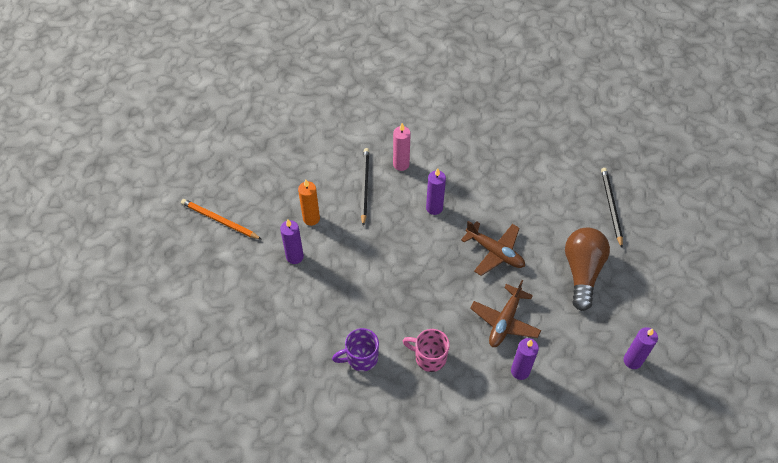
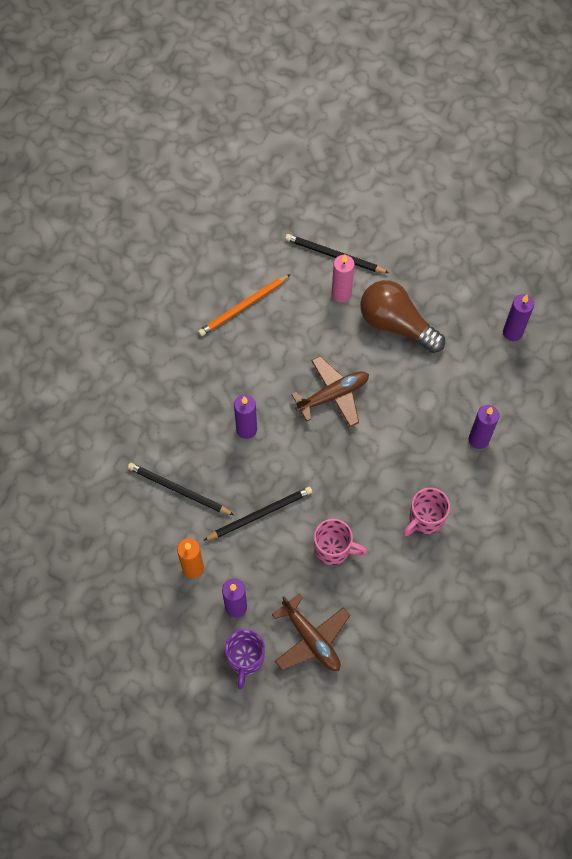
camera: 65 degrees left, 10 degrees up
(219, 220) = (142, 675): orange pencil -> orange pencil (243, 307)
(361, 358) = (395, 588): purple mug -> purple mug (245, 658)
(371, 302) = (333, 549): none -> pink mug
(373, 243) = (260, 514): none -> black pencil
(401, 164) = (169, 437): pink candle -> pink candle (341, 294)
(505, 321) = (418, 426): brown plane -> brown plane (311, 638)

